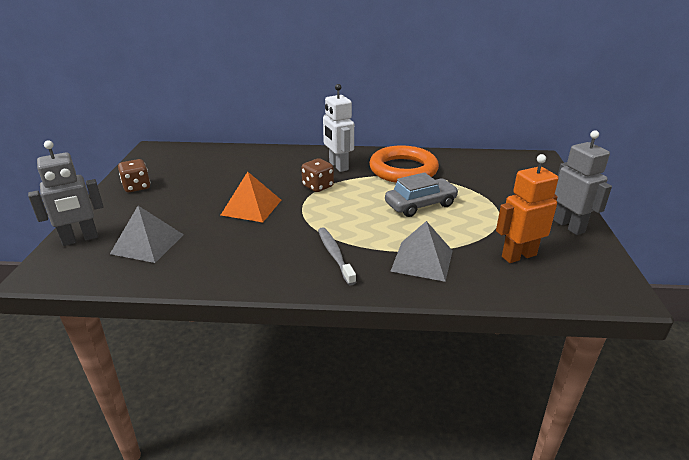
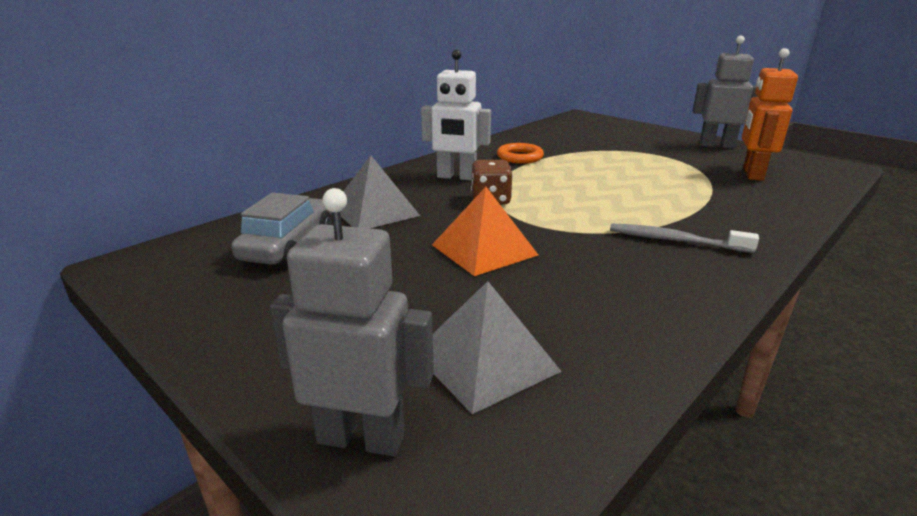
camera: 50 degrees left, 5 degrees down
(80, 239) = (361, 438): grey robot -> grey robot turned 90 degrees counterclockwise
(137, 187) = (249, 317): brown dice -> none
(403, 170) = (520, 157): orange ring -> orange ring, size x0.52
(420, 205) = (609, 174): grey car -> grey car (288, 245)
(422, 260) = (727, 207): grey pyramid -> grey pyramid (374, 211)

